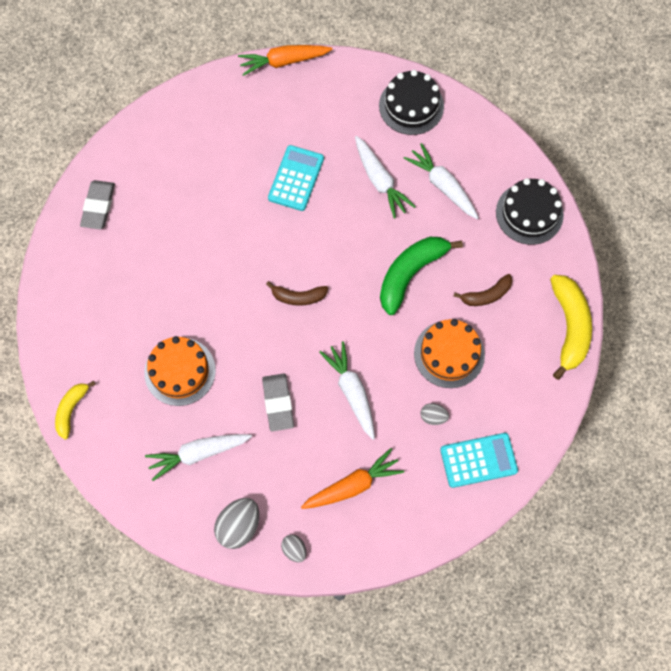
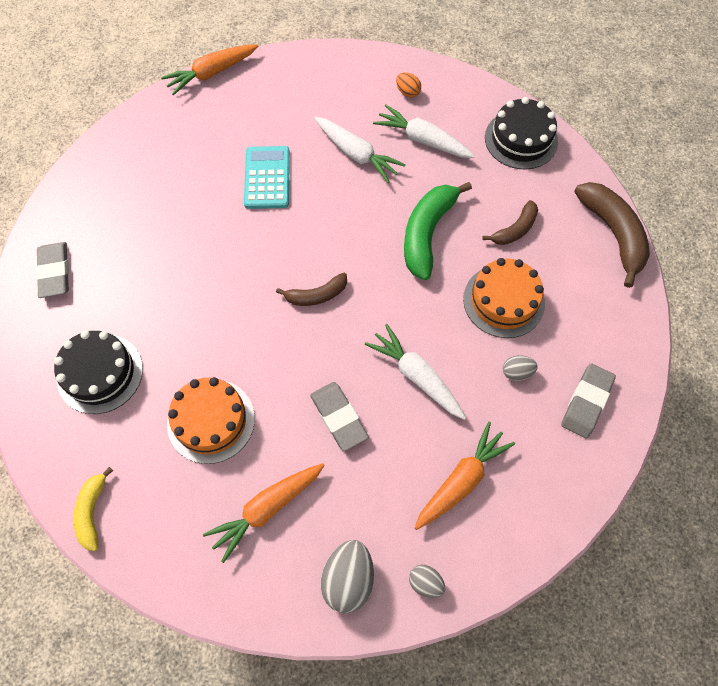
camera: 20 degrees left, 5 degrees down
(198, 454) = (267, 509): white carrot -> orange carrot
(411, 106) = (359, 77): black cake -> black cake (100, 373)
(448, 135) = (407, 92): none -> orange egg
(478, 460) = (586, 402): turquoise calculator -> grey eraser
(569, 327) = (613, 234): yellow banana -> brown banana

